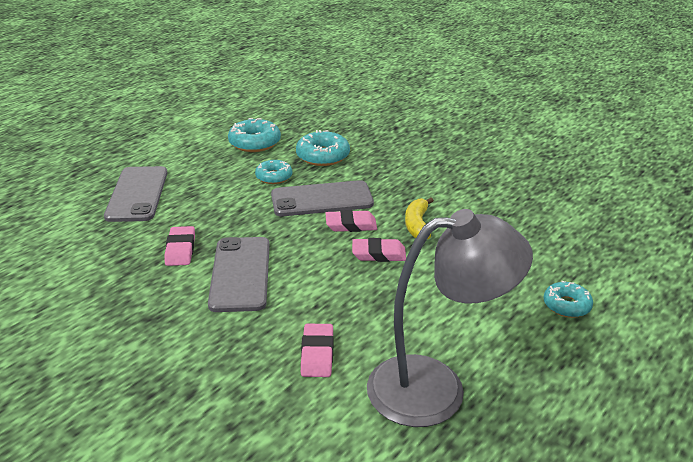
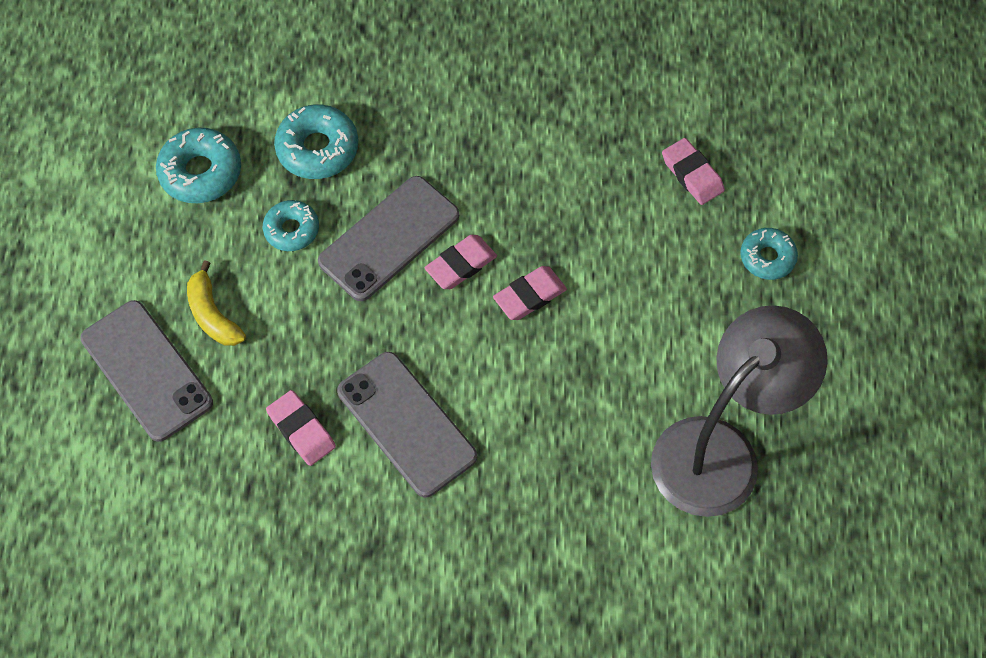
camera: 35 degrees left, 30 degrees up
(317, 354) = (582, 482): pink eraser -> pink eraser (692, 174)
(417, 225) = (535, 219): yellow banana -> yellow banana (213, 315)

